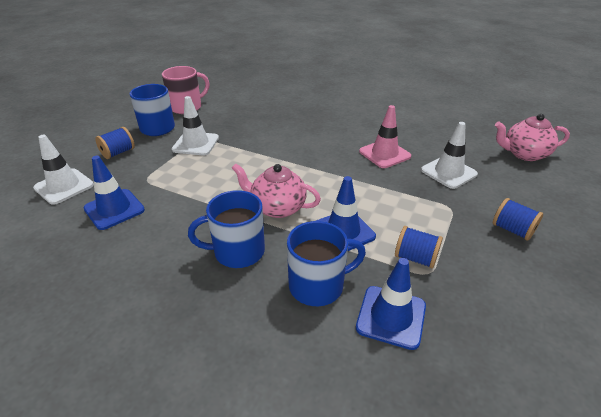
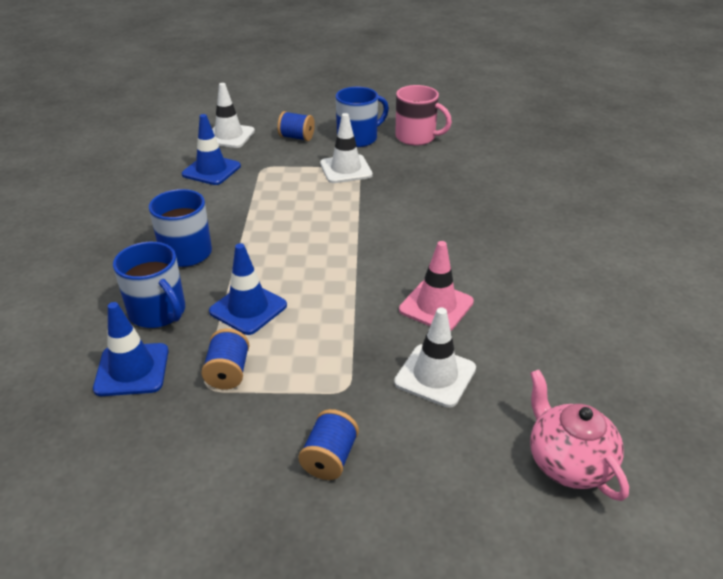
camera: 65 degrees right, 0 degrees up
(277, 207) = (265, 254): pink teapot -> none

